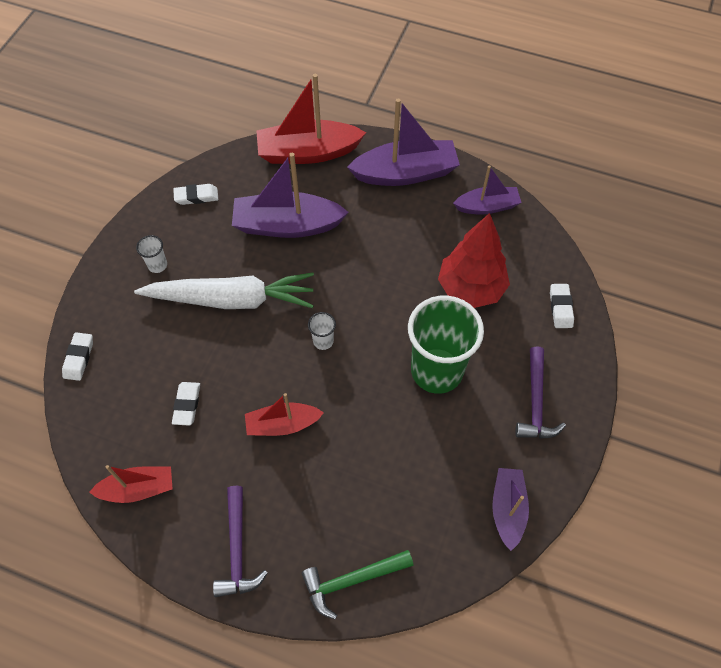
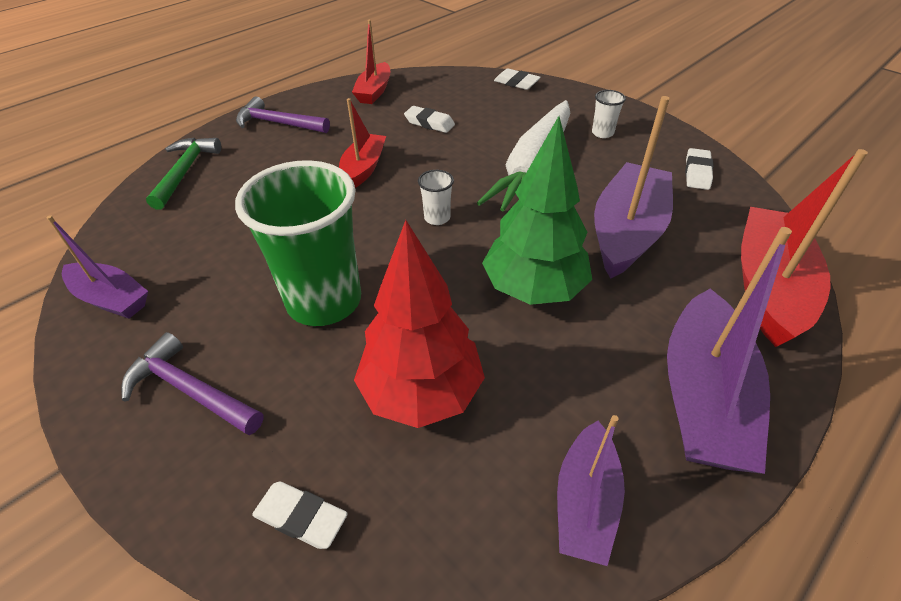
camera: 115 degrees right, 15 degrees down
(367, 261) = (534, 289): none -> green tree

